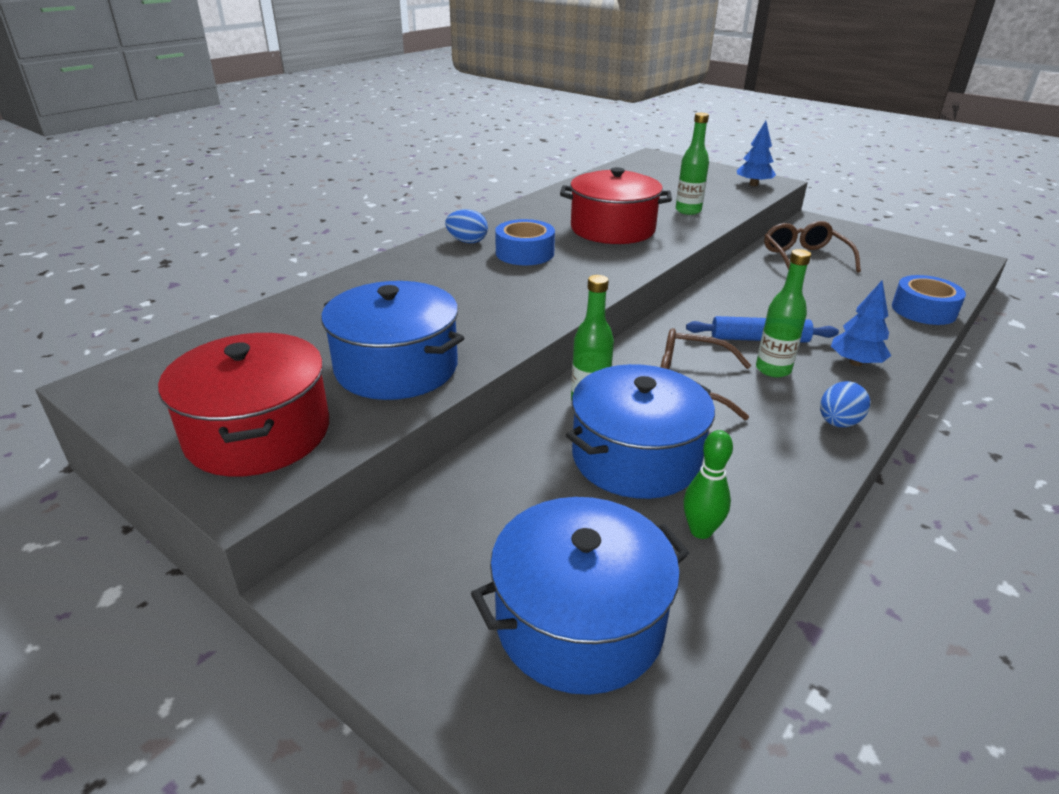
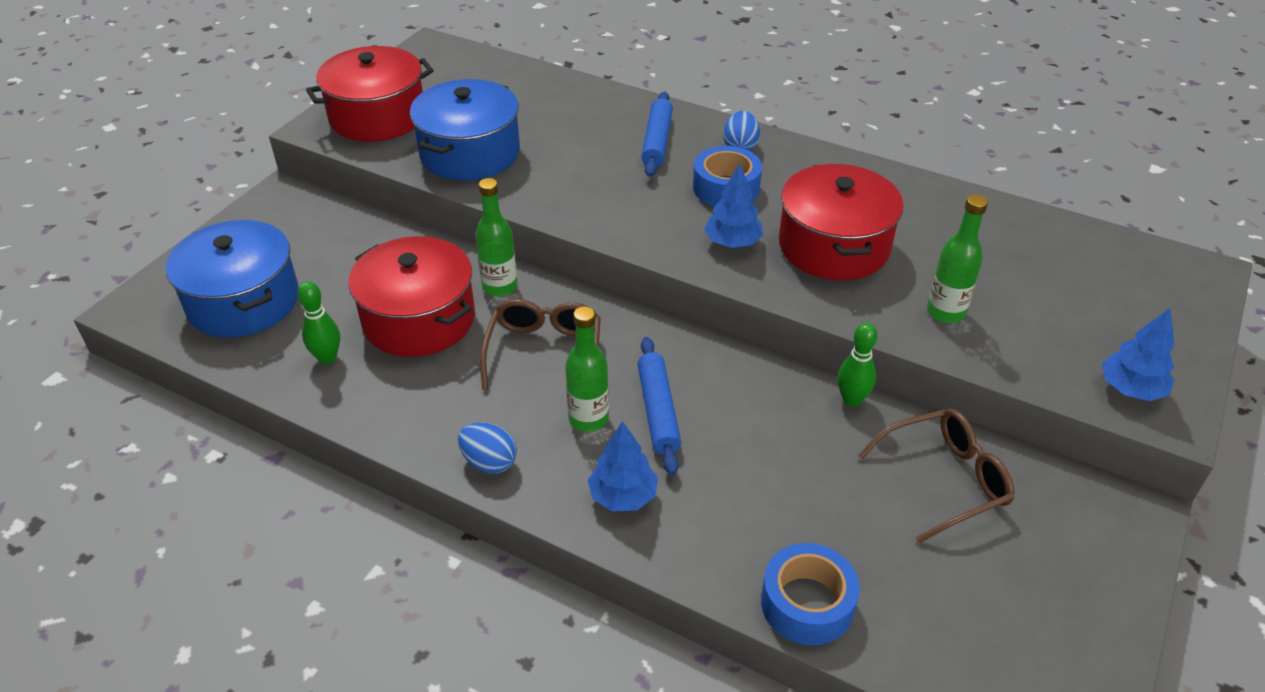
camera: 80 degrees right, 10 degrees up
(437, 271) = (657, 141): none -> blue rolling pin
(601, 259) = (732, 242): none -> blue tree
(636, 457) = (419, 319): blue pot -> red pot
(737, 272) = (851, 400): none -> green bowling pin

